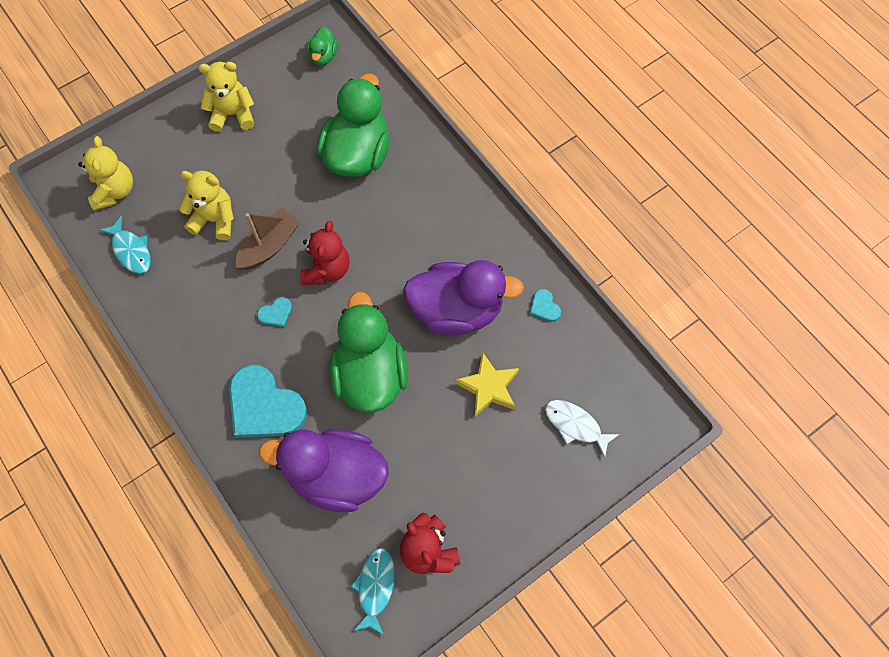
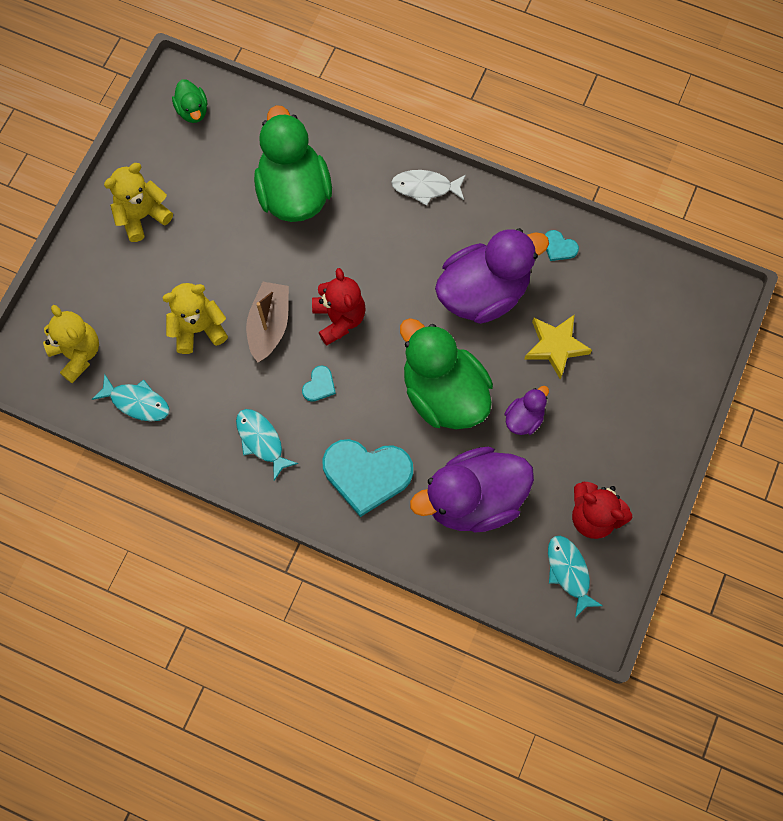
camera: 30 degrees left, 5 degrees up
(202, 332) = (261, 440): none -> turquoise fish
(423, 432) = (524, 418): none -> purple duck
(575, 425) = (650, 338): white fish -> white fish (425, 187)

